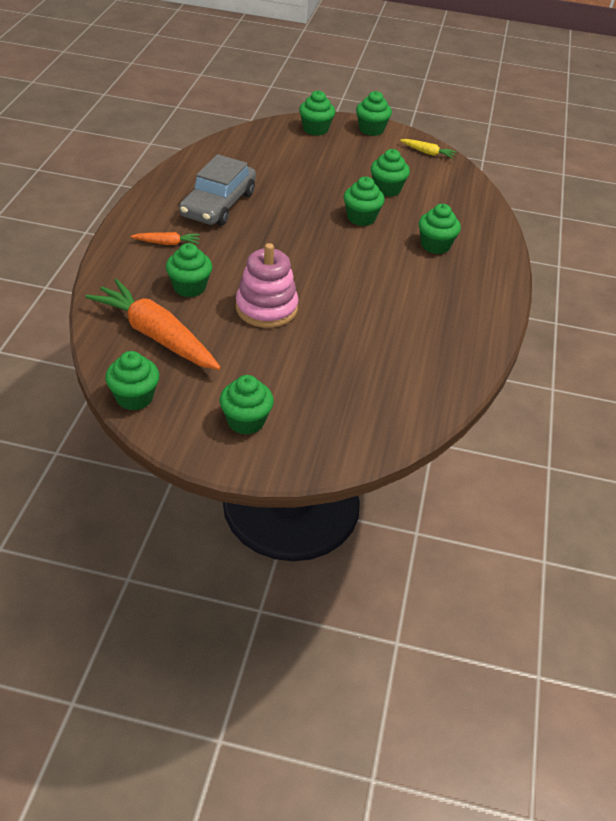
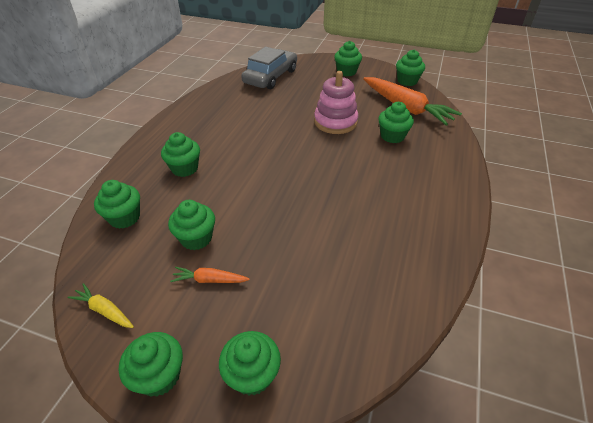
camera: 170 degrees left, 0 degrees up
(167, 243) = (421, 172): orange carrot -> orange carrot (210, 280)
(218, 204) = (384, 216): grey car -> grey car (271, 77)
(361, 218) = (240, 198): green cupcake -> green cupcake (124, 218)

